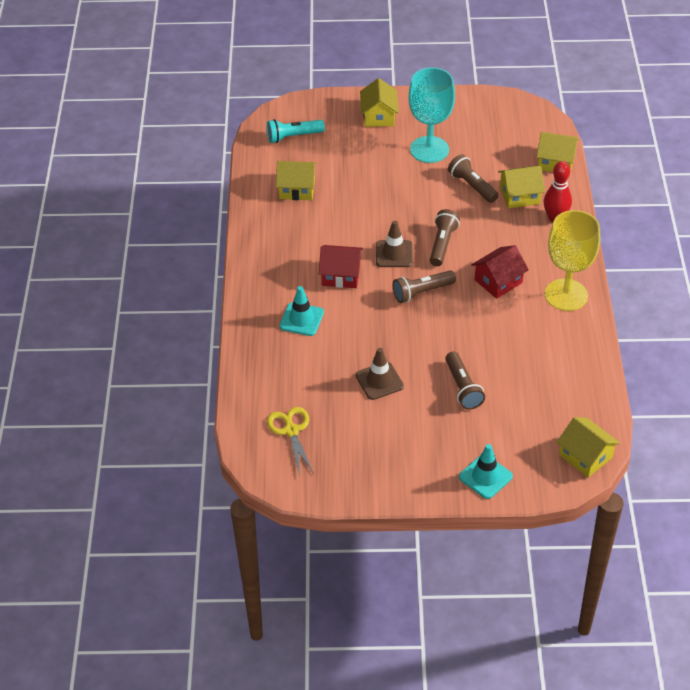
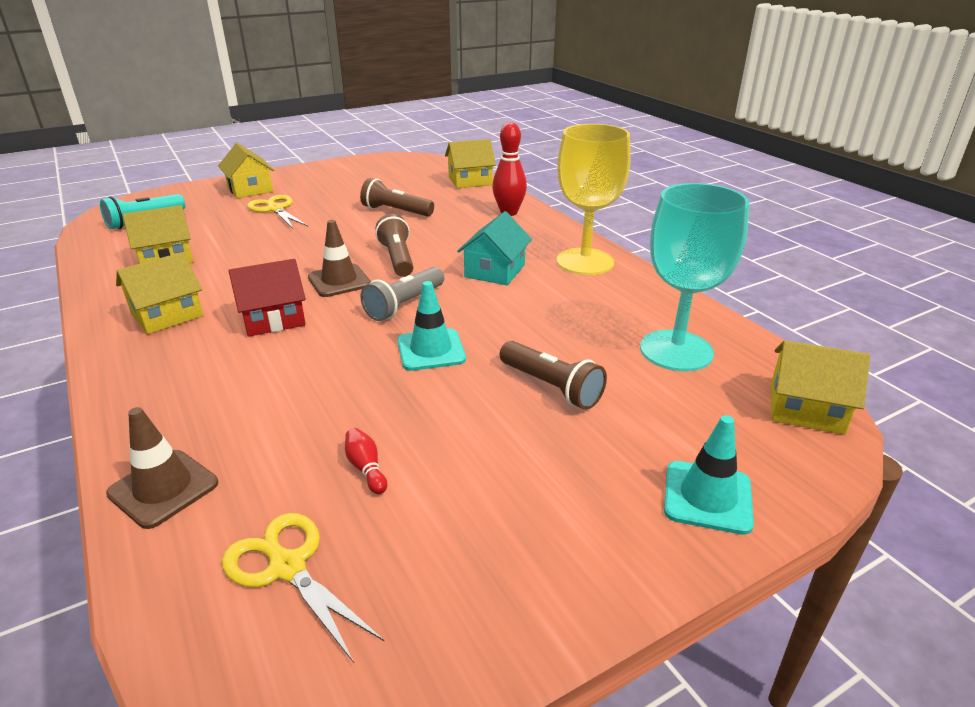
camera: 30 degrees left, 15 degrees down
(301, 319) = (231, 384): turquoise traffic cone -> turquoise traffic cone (431, 350)
(343, 398) = (366, 468): none -> red bowling pin
(379, 381) = (414, 422): brown traffic cone -> brown traffic cone (163, 488)
(387, 152) = (275, 209): none -> yellow scissors
(422, 292) = (404, 305): brown flashlight -> grey flashlight
(429, 149) = (326, 198): turquoise goblet -> turquoise goblet (676, 350)
(498, 281) = (495, 271): red house -> turquoise house
(520, 196) = (455, 207): yellow house -> yellow house (167, 315)

